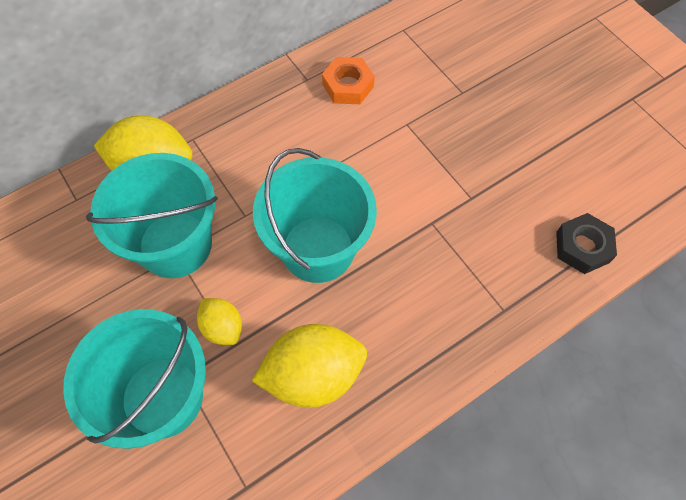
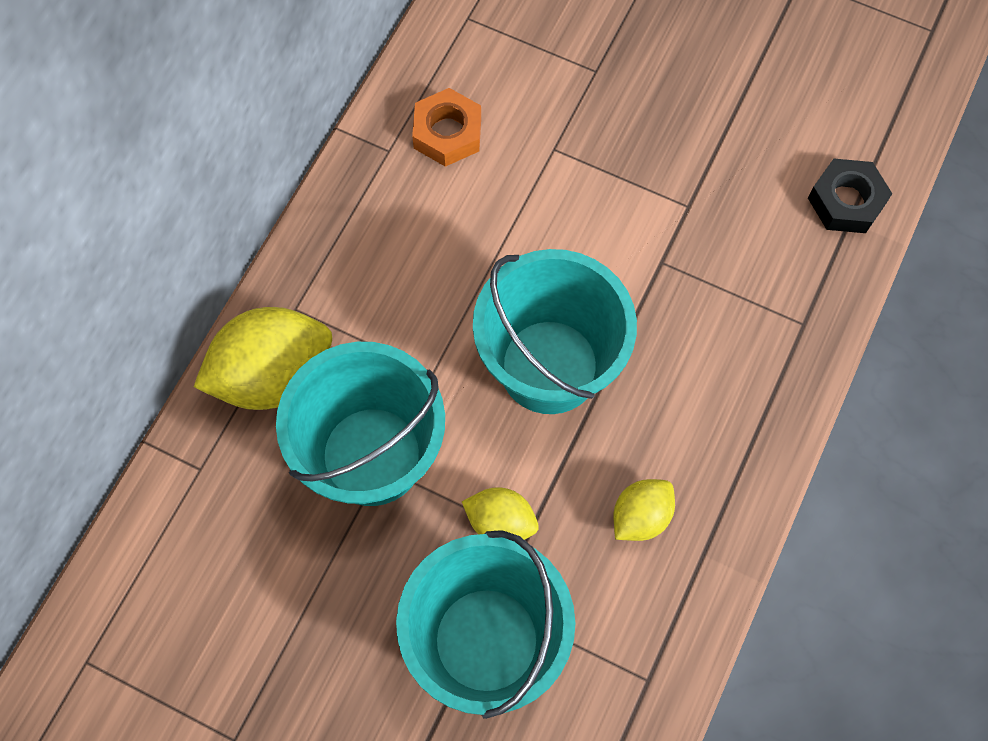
camera: 30 degrees left, 5 degrees up
(313, 375) = (640, 516): yellow lemon -> yellow lemon, size x0.54

